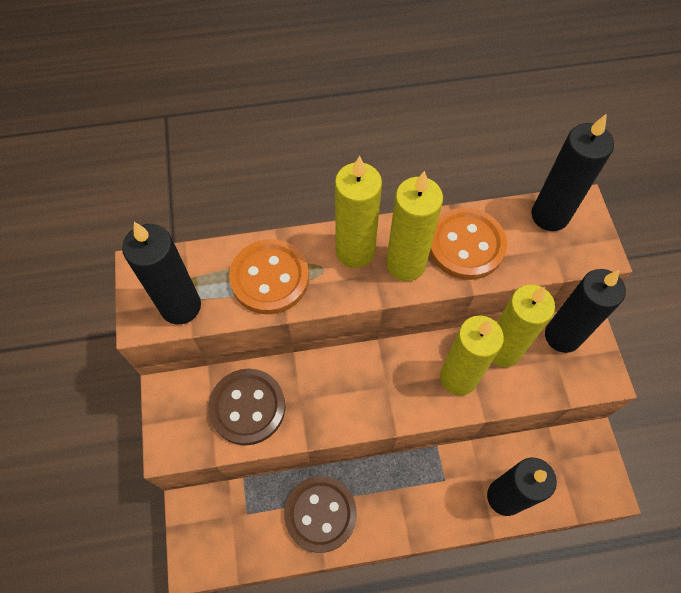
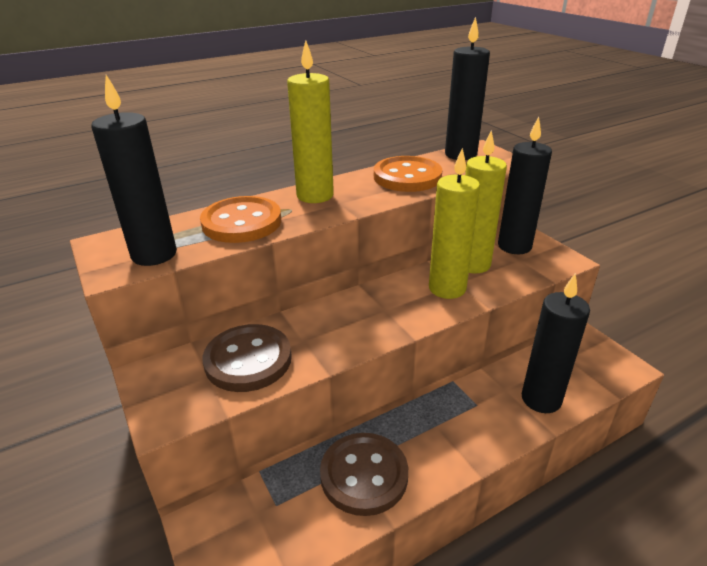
camera: 20 degrees left, 30 degrees down
(405, 264) = (363, 193): yellow candle -> none

